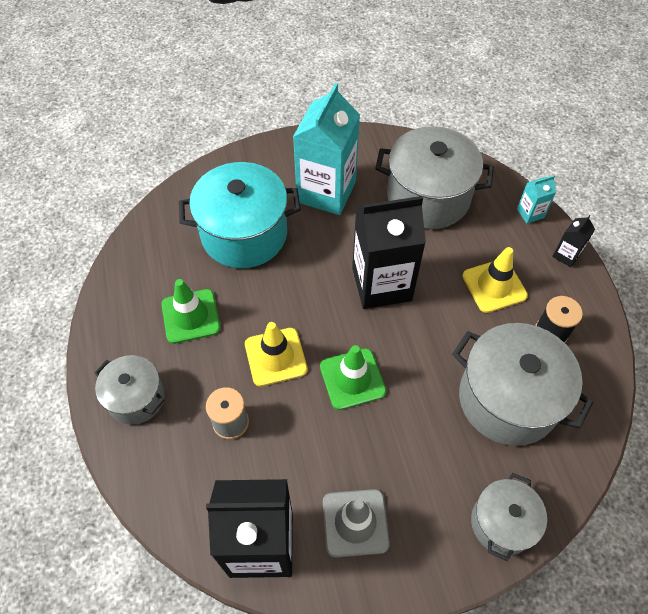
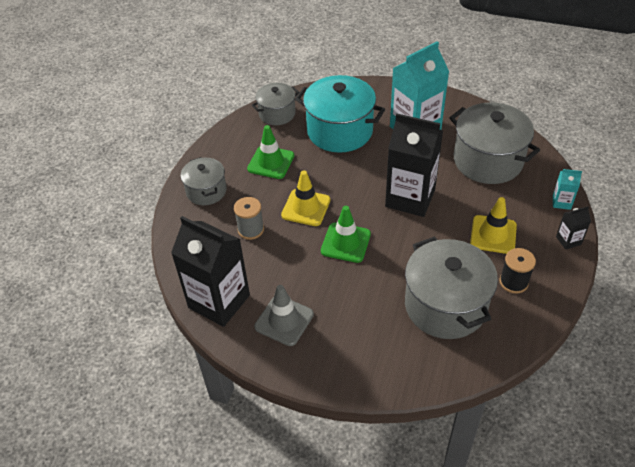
camera: 35 degrees right, 10 degrees down
(502, 523) = (380, 372): grey pot -> grey pot (277, 114)

